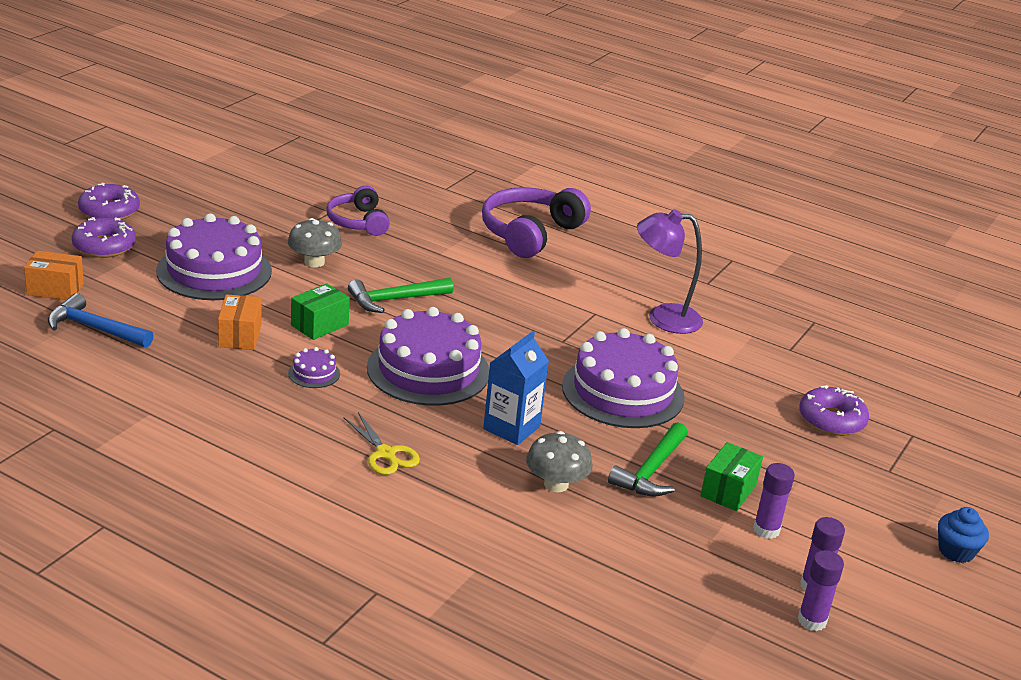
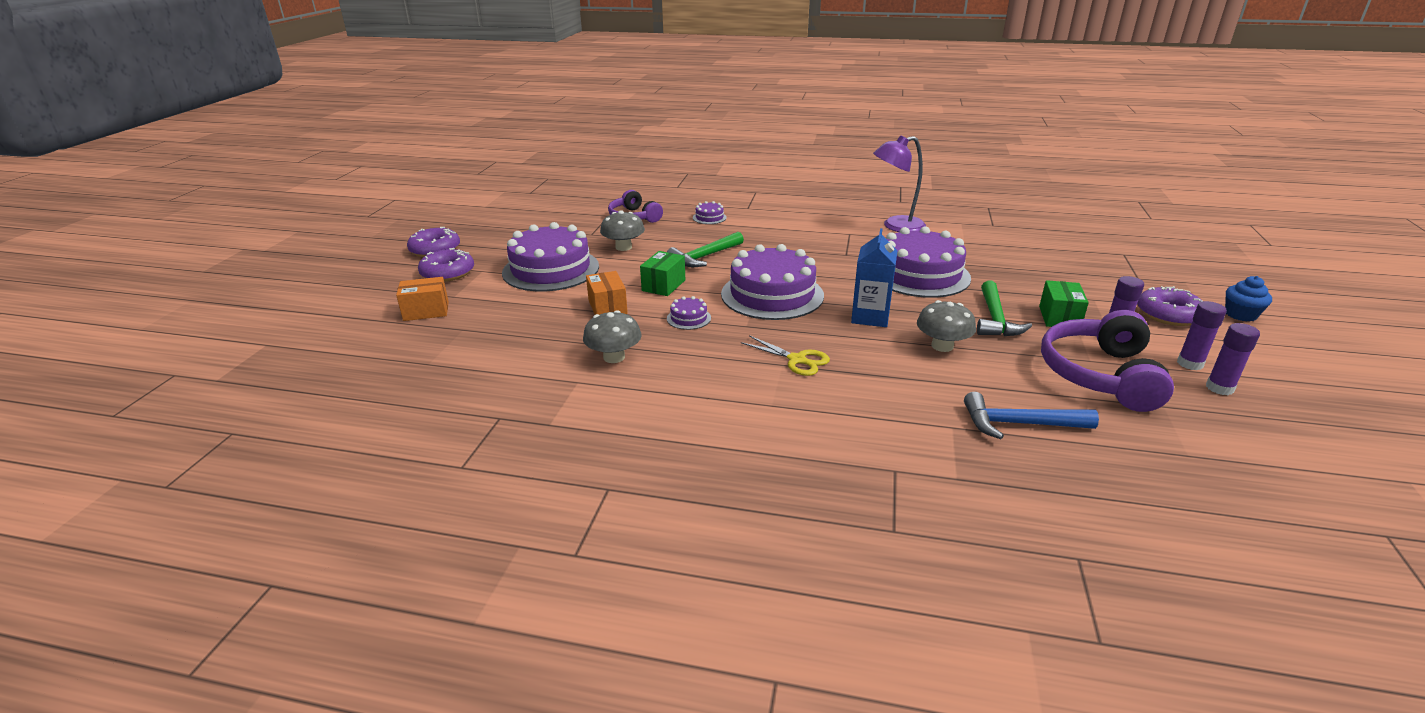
camera: 15 degrees left, 0 degrees up
(95, 329) = (481, 331): blue hammer -> blue hammer (1019, 424)
(204, 396) = (614, 357): none -> grey mushroom
(446, 246) = (709, 217): none -> purple cake
(530, 233) = (759, 199): purple headphones -> purple headphones (1100, 375)
(831, 420) = (1067, 258): purple donut -> purple donut (1168, 314)

